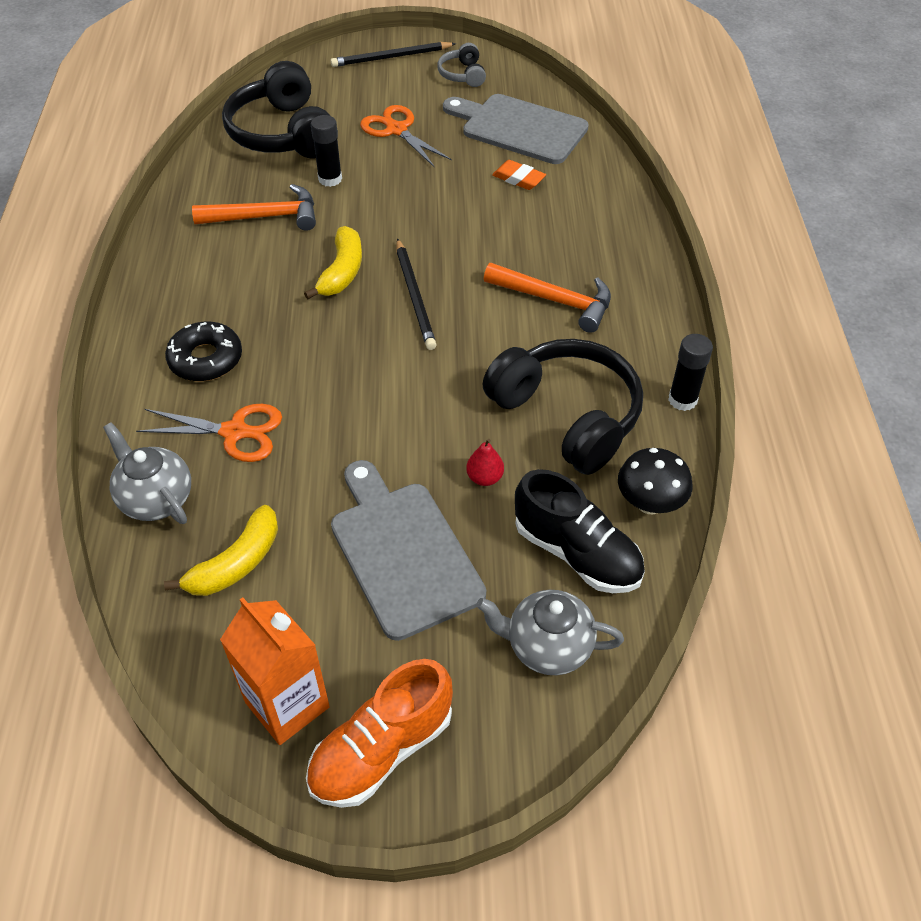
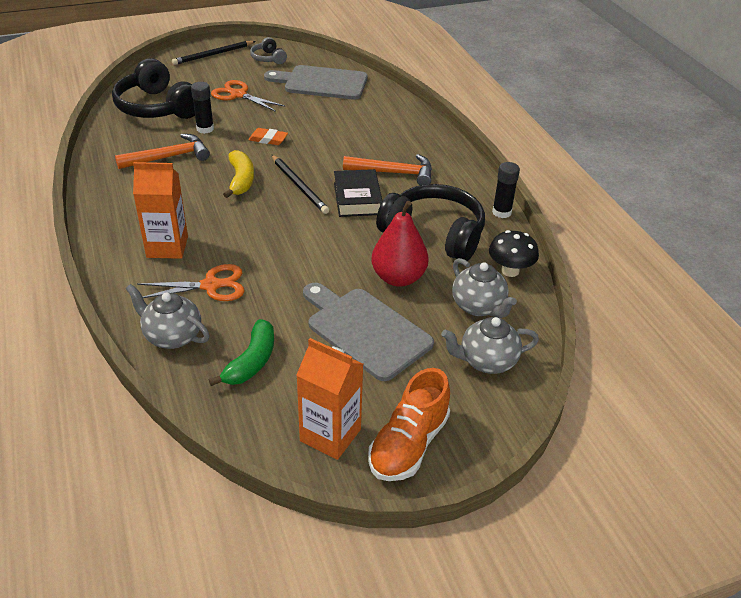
camera: 20 degrees left, 10 degrees down
(206, 359) = (167, 247): black donut -> orange carton
(236, 563) = (251, 361): yellow banana -> green banana
(484, 478) = (398, 278): red pear -> red pear, size x2.14
(485, 333) = (357, 198): none -> black book
(518, 178) = (335, 110): orange eraser -> orange eraser (268, 139)
(577, 553) = (479, 307): black shoe -> grey teapot

